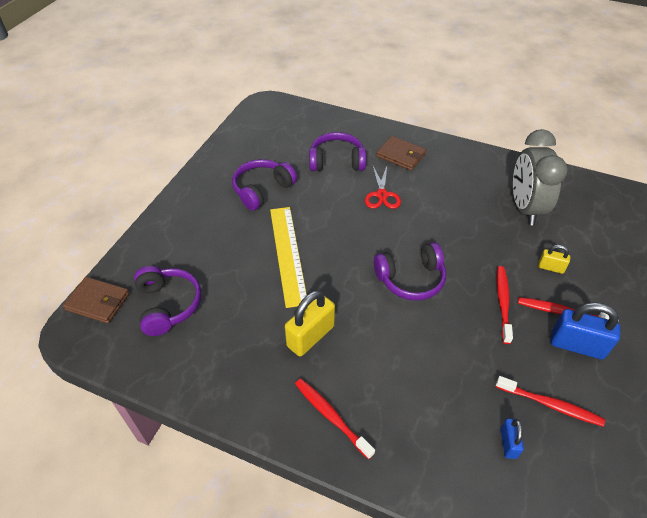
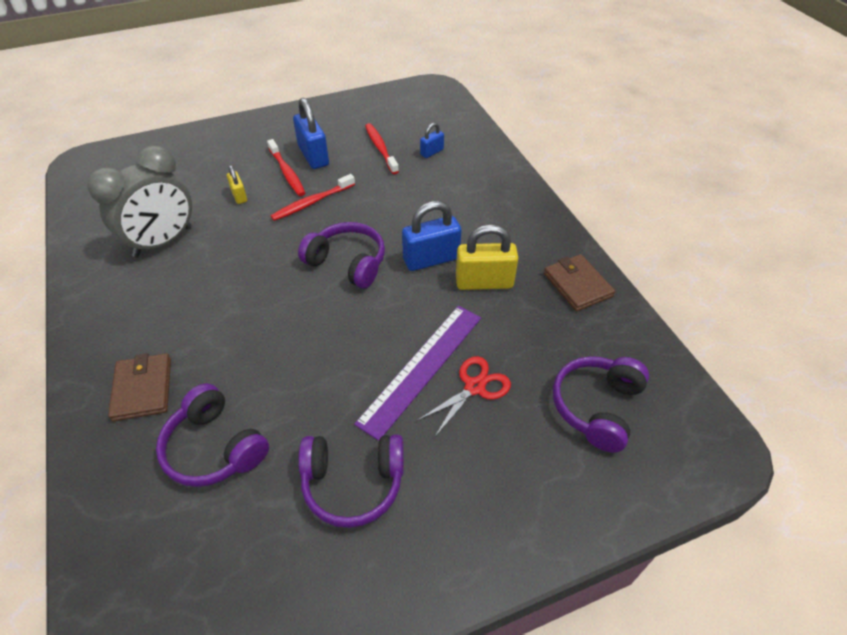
camera: 135 degrees left, 0 degrees up
(98, 302) = (680, 474): brown wallet -> brown wallet (577, 285)
(288, 254) = (421, 368): yellow ruler -> purple ruler
(331, 416) = (525, 228): red toothbrush -> none
(365, 325) = (431, 259): none -> blue padlock
(382, 195) = (244, 356): red scissors -> red scissors (474, 387)

